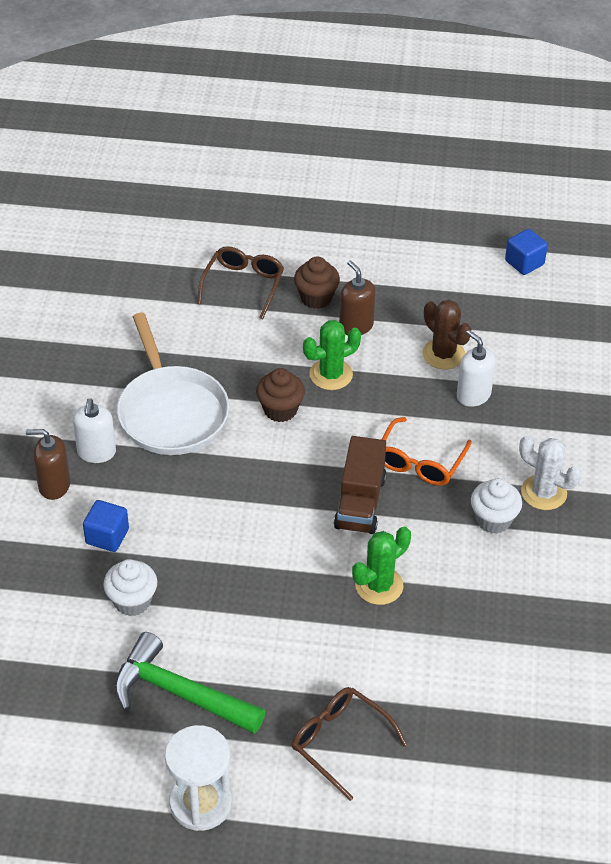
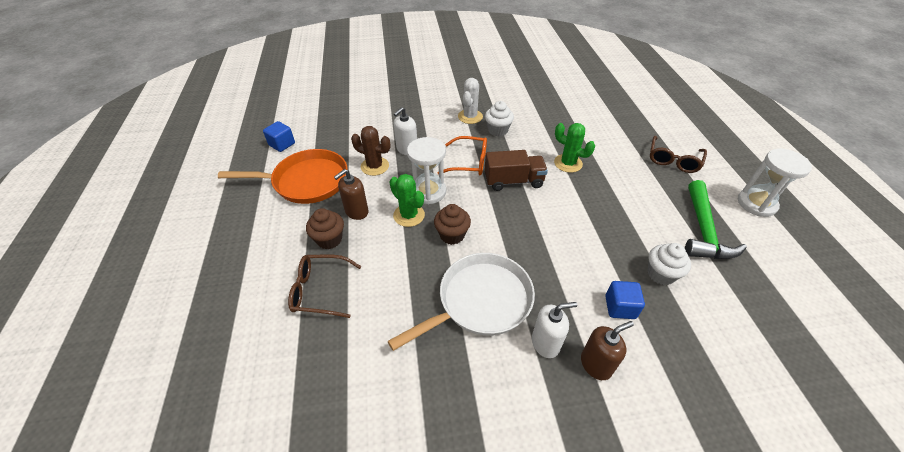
camera: 105 degrees left, 0 degrees up
(54, 485) = (596, 364): brown soap dispenser -> brown soap dispenser turned 105 degrees counterclockwise
(369, 402) = (428, 192): none -> white hourglass
(432, 283) = (306, 181): none -> orange pan
(443, 354) = (375, 166): brown cactus -> brown cactus turned 75 degrees clockwise

